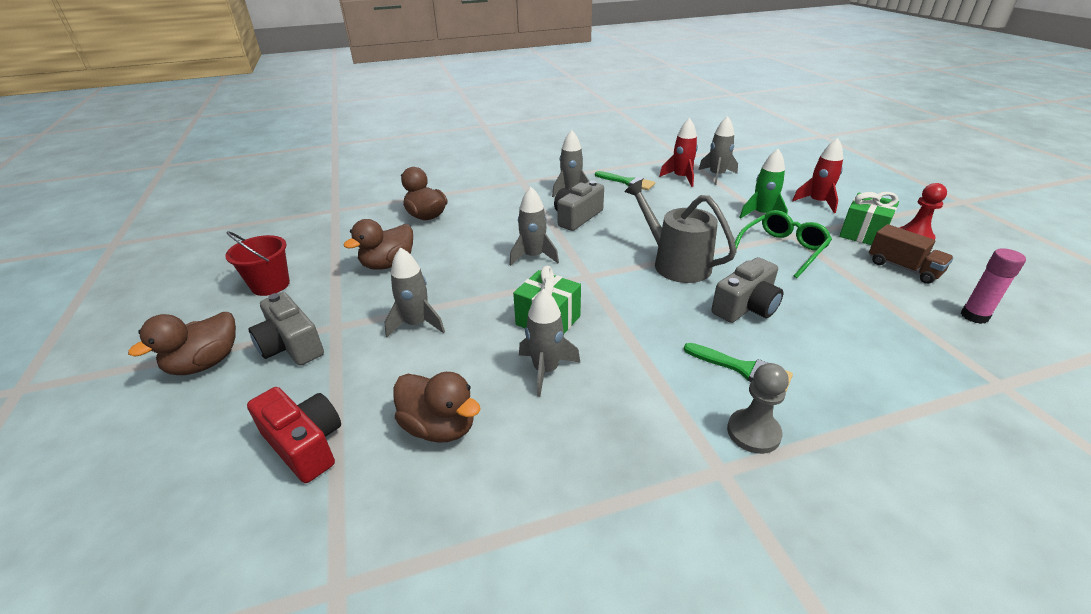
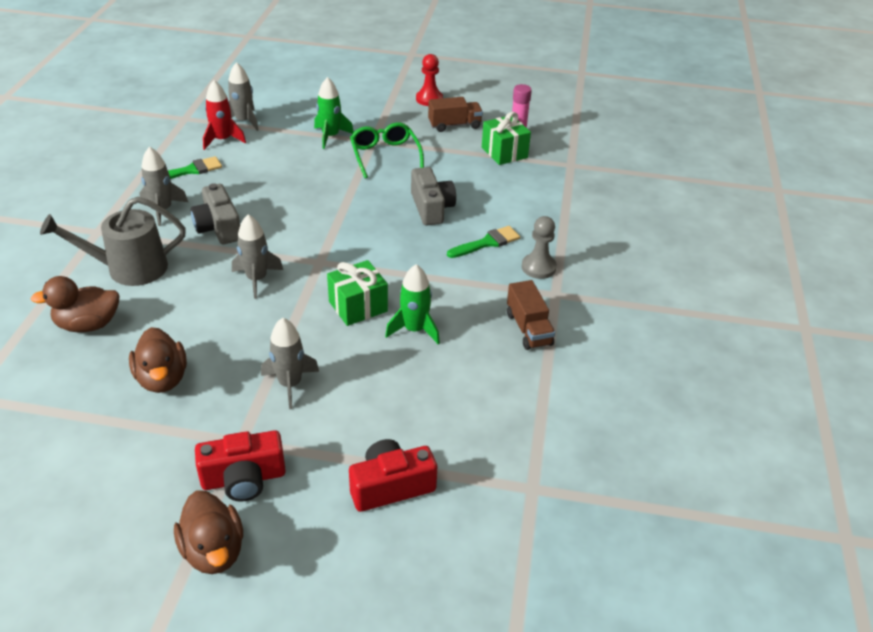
camera: 65 degrees left, 5 degrees up
(270, 285) = (104, 483): red bucket -> none
(291, 345) = (243, 479): grey camera -> red camera
(440, 427) = (430, 404): brown duck -> none
(546, 370) = (414, 330): grey rocket -> green rocket
(628, 468) = (528, 329): none -> brown truck
(676, 263) = (350, 210): grey watering can -> grey watering can (129, 268)
(817, 202) = (344, 104): red rocket -> none
(863, 233) = (403, 113): green gift -> green gift (504, 152)

